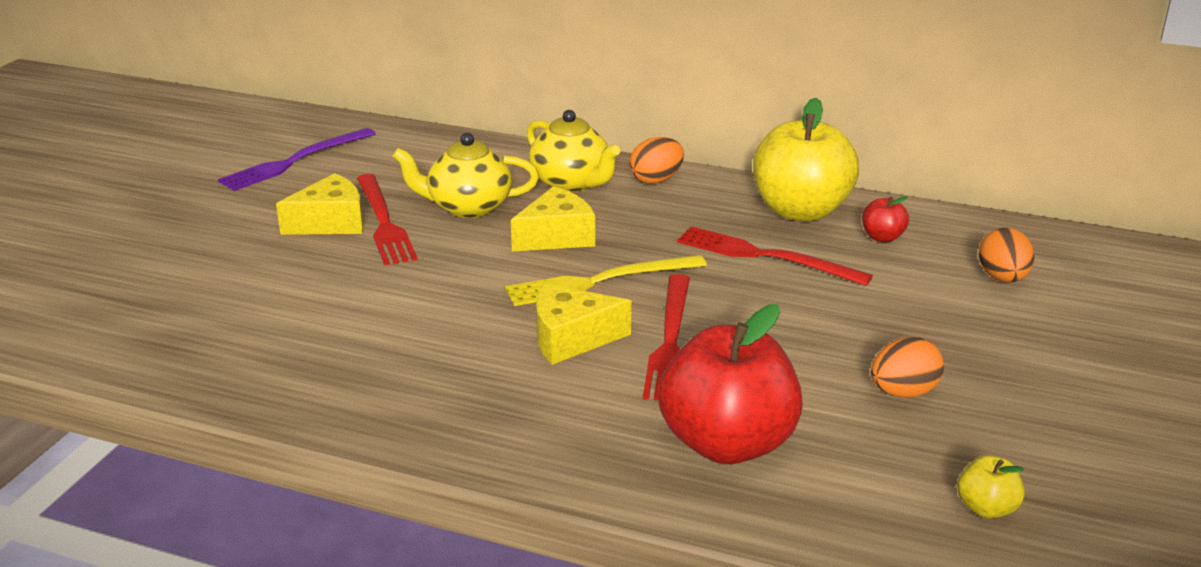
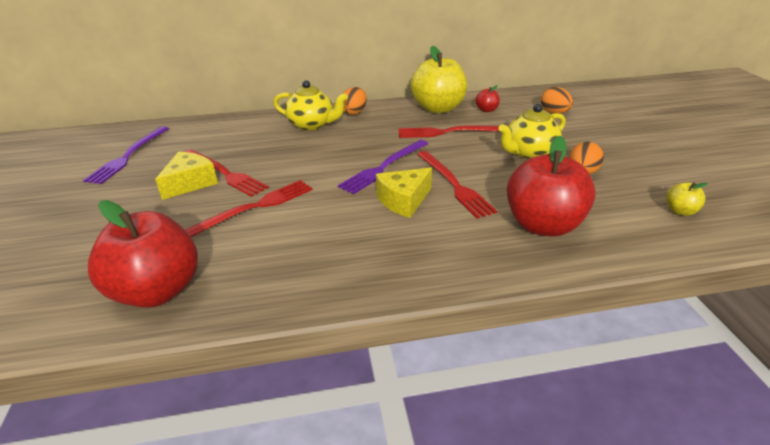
camera: 30 degrees left, 5 degrees up
(181, 343) = (157, 291): none -> red apple
(373, 281) = (254, 207): none -> red fork
(468, 207) = (268, 151): yellow teapot -> yellow teapot (529, 152)
(557, 236) = (335, 152): yellow cheese -> none
(599, 281) = (383, 167): yellow fork -> purple fork

